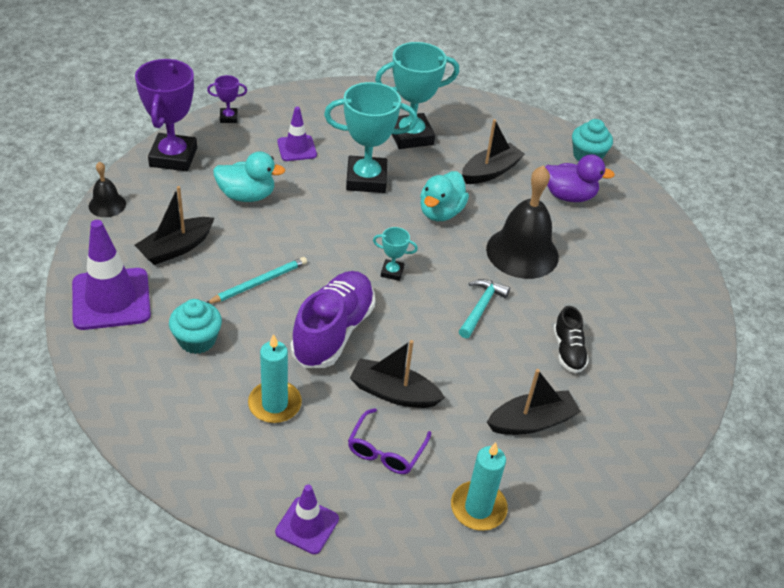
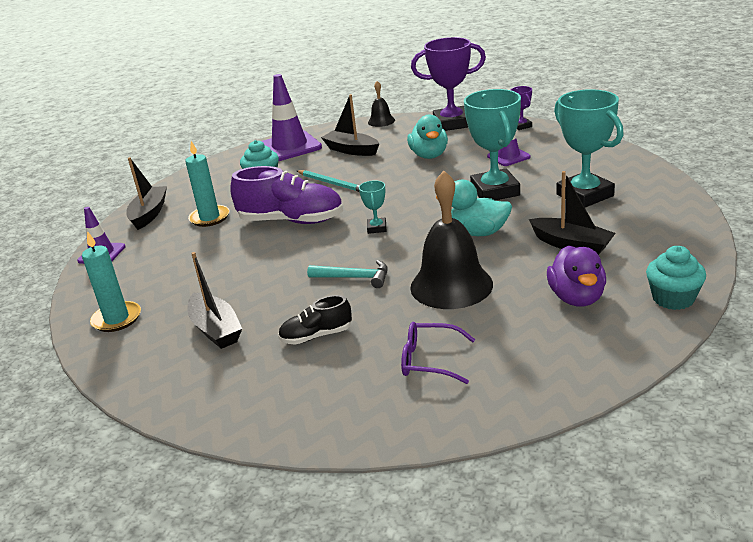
camera: 85 degrees right, 15 degrees down
(386, 450) = (172, 268): purple glasses -> purple glasses (429, 360)
(393, 393) = (233, 258): black boat -> black boat (149, 214)

